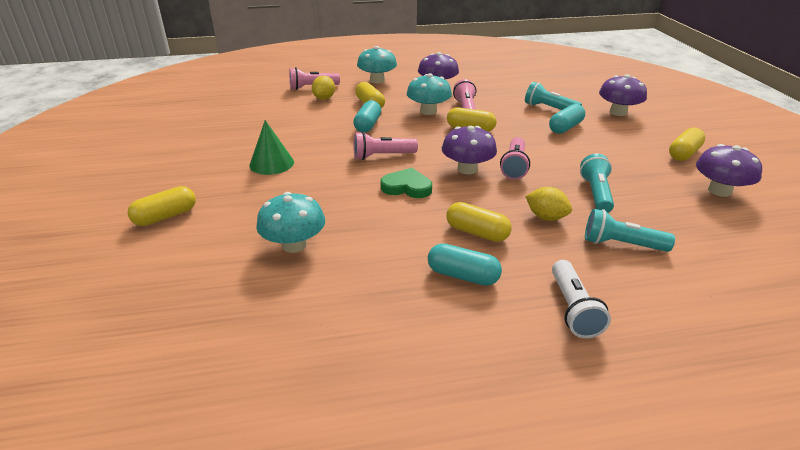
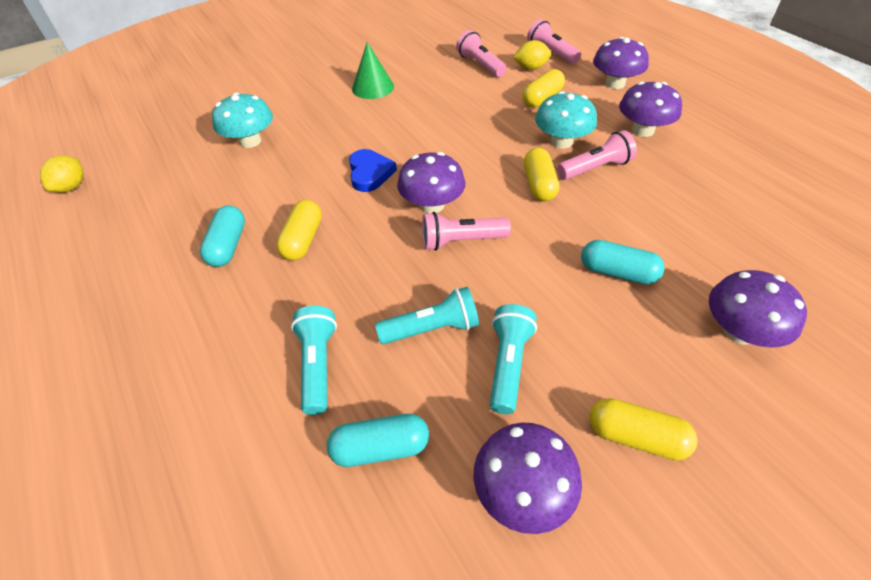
camera: 70 degrees right, 15 degrees up
(165, 216) = (270, 74): yellow capsule -> none
(368, 125) = (489, 112): turquoise capsule -> turquoise capsule (380, 448)
(377, 80) = (615, 83): turquoise mushroom -> purple mushroom
(382, 156) = (425, 141): pink flashlight -> pink flashlight (480, 65)
(407, 187) = (370, 173): green heart -> blue heart
(546, 217) = (353, 288): yellow lemon -> yellow lemon (71, 187)
(549, 108) = (673, 245): turquoise flashlight -> turquoise flashlight (508, 364)
(573, 309) = (189, 333): white flashlight -> none

